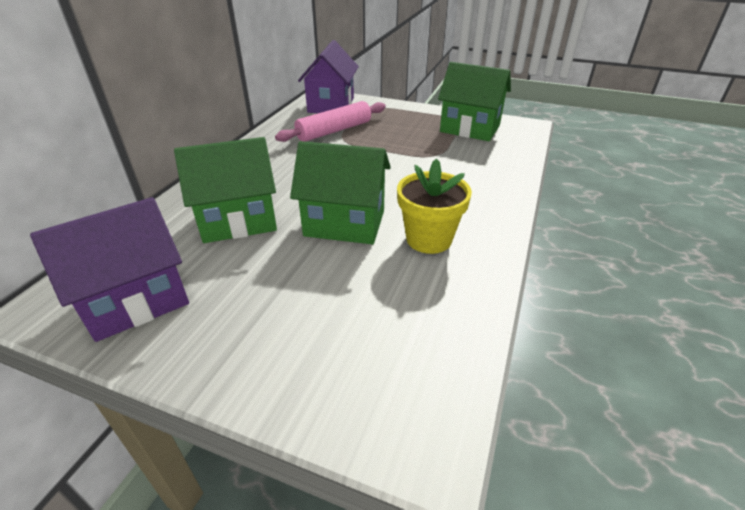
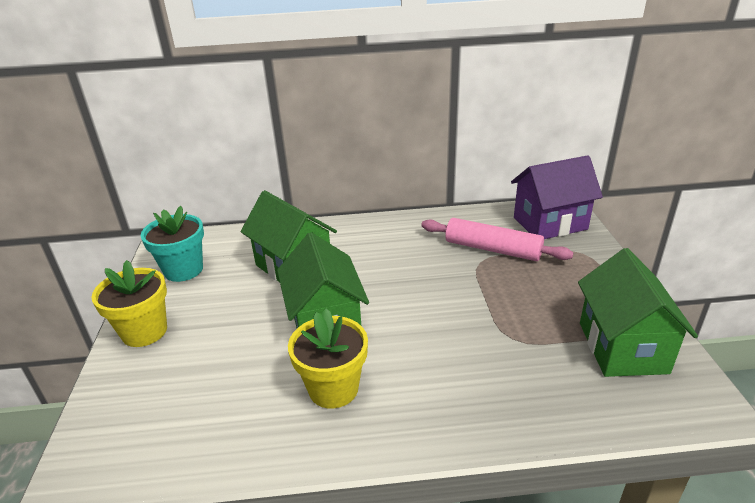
camera: 65 degrees right, 5 degrees down
(136, 301) = (183, 270): purple house -> turquoise flower pot
(226, 355) = (144, 331): none -> yellow flower pot

